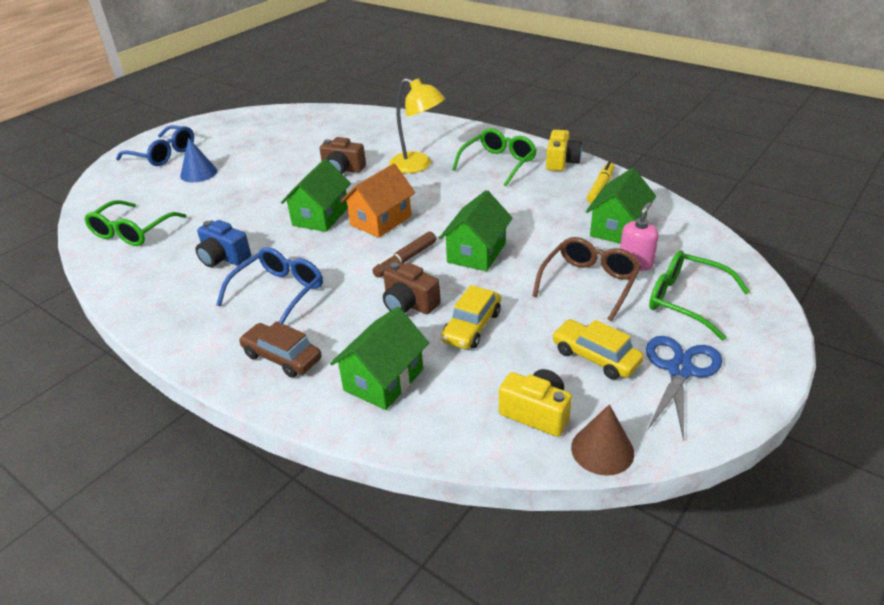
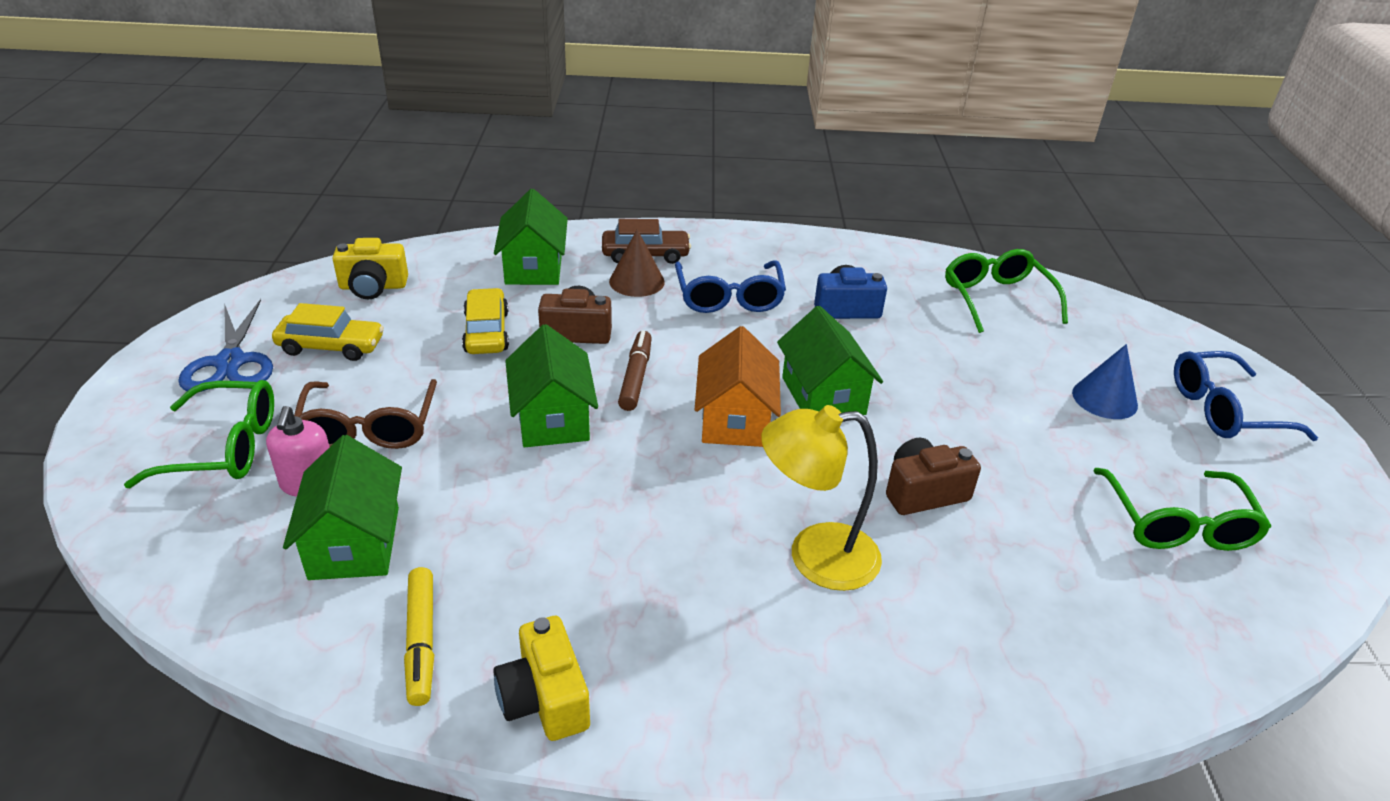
camera: 140 degrees right, 0 degrees up
(498, 164) = (673, 630): green glasses -> green glasses (1177, 523)
(602, 450) = (301, 281): brown cone -> brown cone (636, 281)

